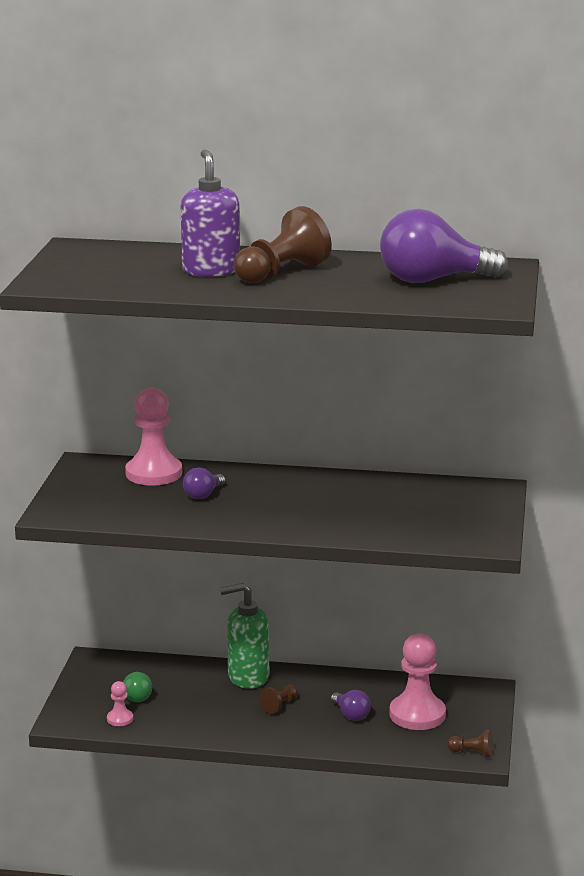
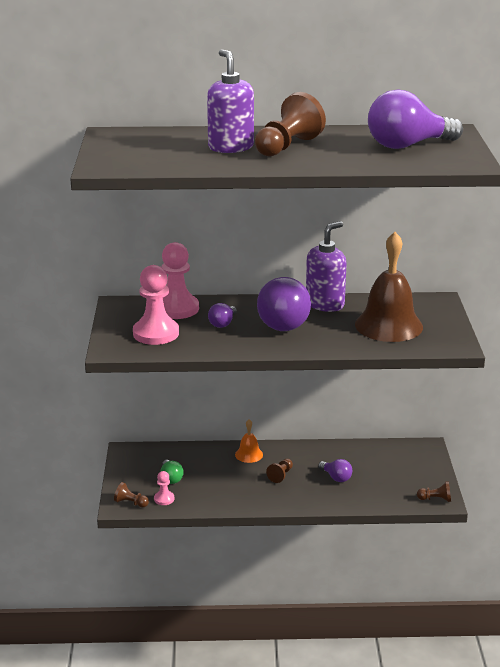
camera: 10 degrees left, 5 degrees up
(76, 719) = (131, 503): none -> brown pawn
(247, 677) = (249, 454): green soap dispenser -> orange bell
(276, 498) = (280, 322): none -> purple light bulb
(344, 482) = (325, 304): none -> purple soap dispenser
(414, 513) = (388, 325): none -> brown bell
(417, 715) = (384, 472): pink pawn -> pink pawn (156, 333)

